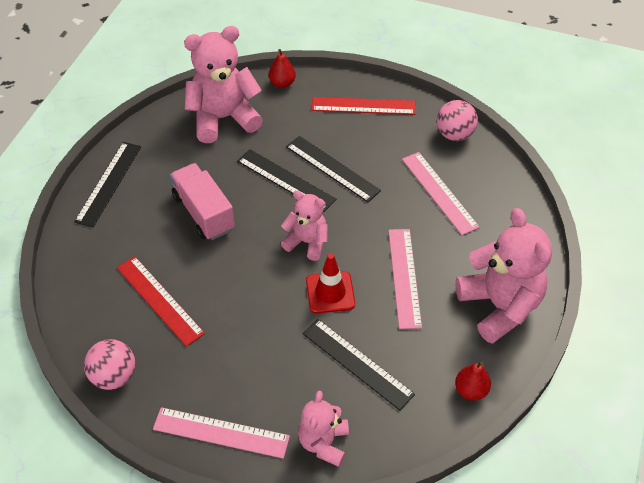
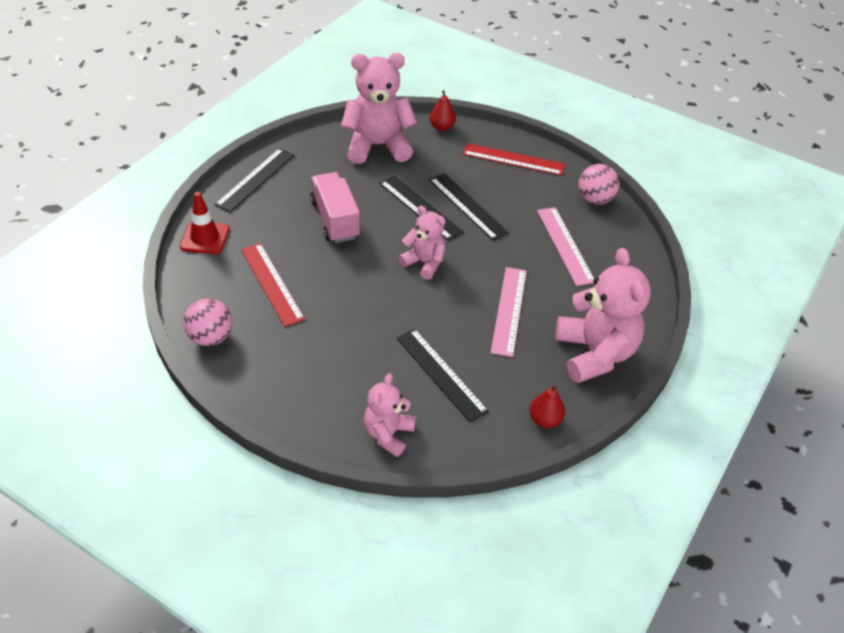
camera: 10 degrees right, 5 degrees down
(221, 432) = (294, 404): pink ruler -> none
(330, 292) = (433, 309): red traffic cone -> red traffic cone (205, 238)

